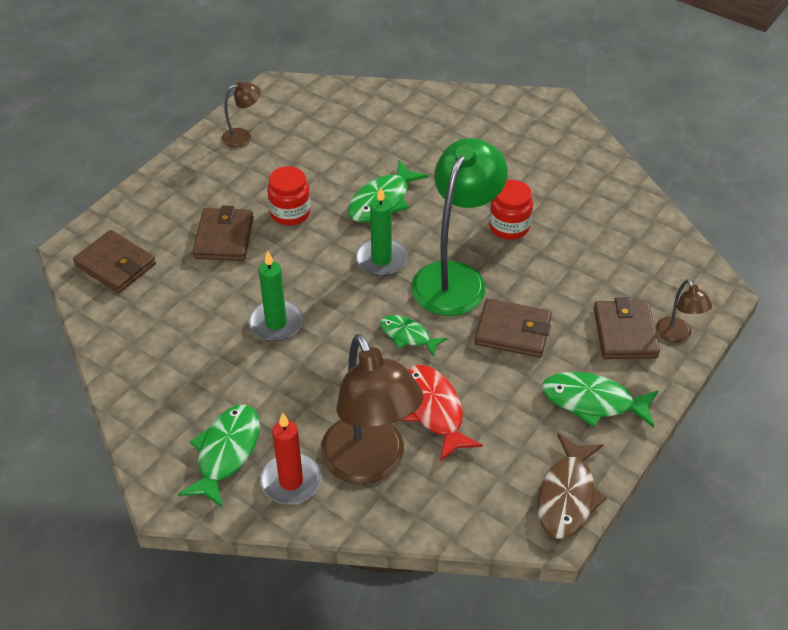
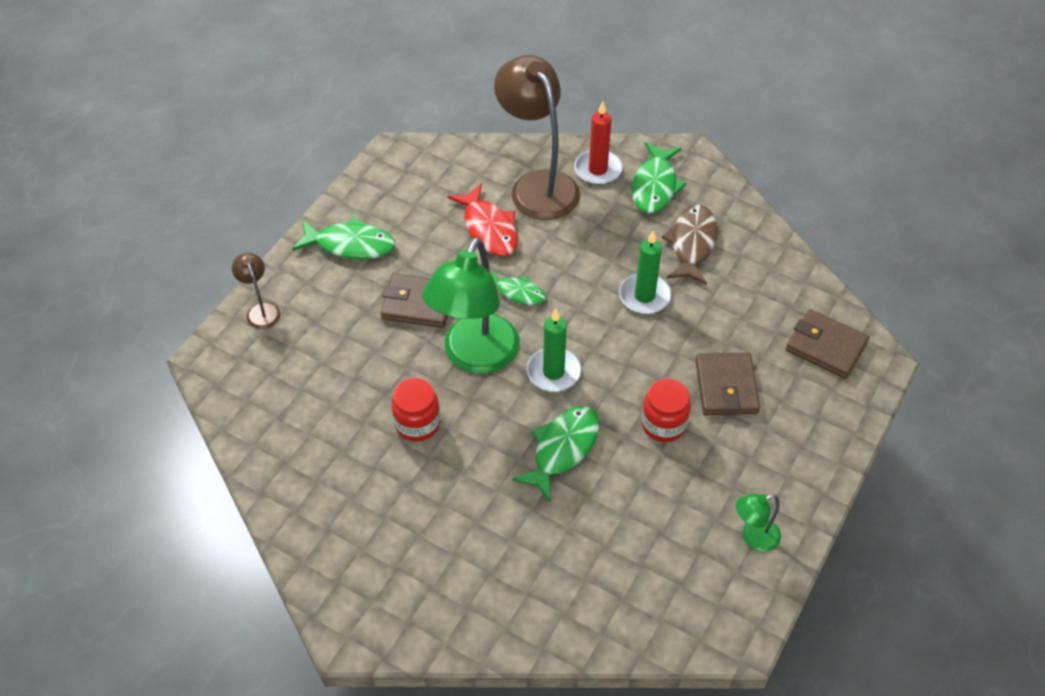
camera: 175 degrees right, 5 degrees up
(243, 137) = (753, 537): brown lamp -> green lamp
(567, 496) = (380, 174): brown fish -> brown fish (692, 244)
(625, 333) = (310, 309): brown wallet -> none

